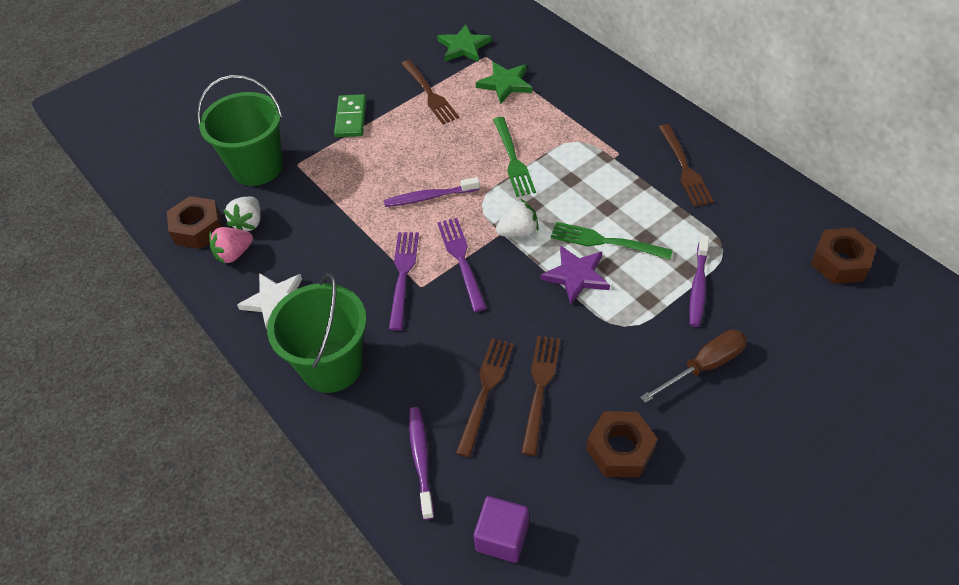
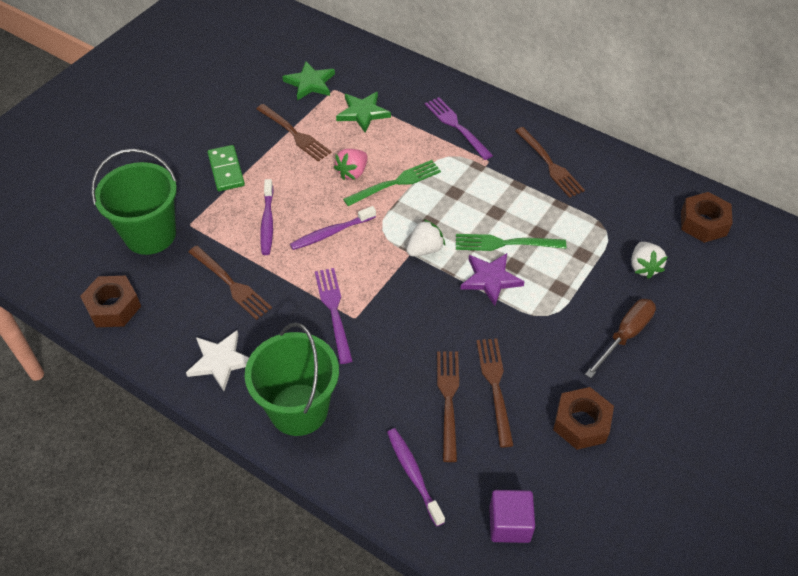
camera: 20 degrees left, 0 degrees up
(234, 254) = (160, 324): pink strawberry -> pink strawberry (352, 172)
(249, 223) = (163, 291): white strawberry -> white strawberry (643, 267)
(314, 228) = (231, 284): none -> brown fork
(461, 260) = (383, 286): purple fork -> purple fork (456, 126)
(513, 159) = (395, 183): green fork -> green fork turned 90 degrees counterclockwise
(698, 286) = (597, 267): purple toothbrush -> purple toothbrush (267, 222)

